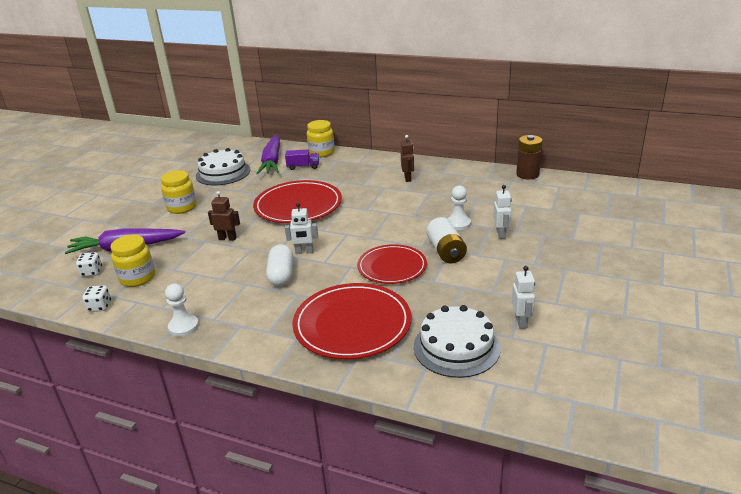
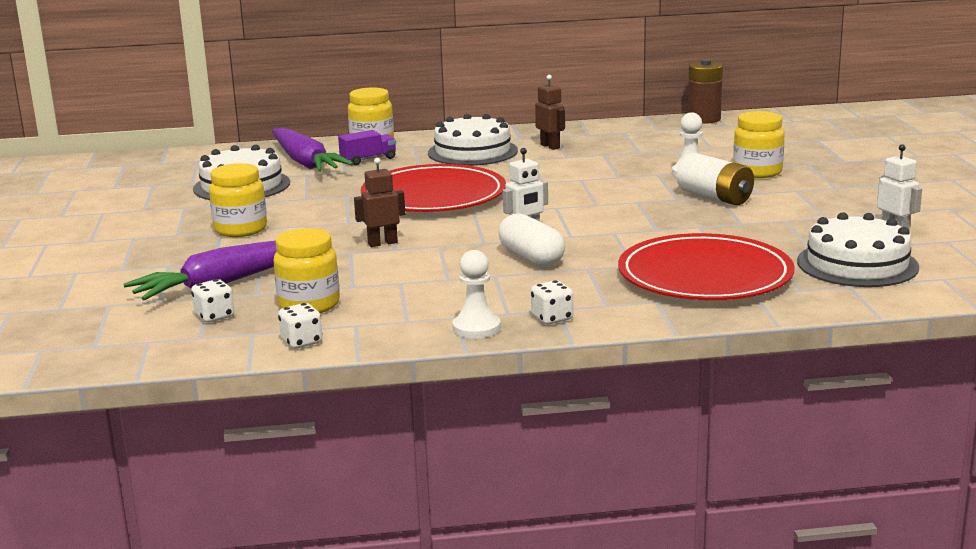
camera: 30 degrees left, 10 degrees down
(228, 333) = (552, 318): none -> white dice
(361, 173) = (472, 152): none -> white cake
(392, 267) = (669, 222): red plate -> none
(501, 234) = (757, 172): white robot -> yellow jar

